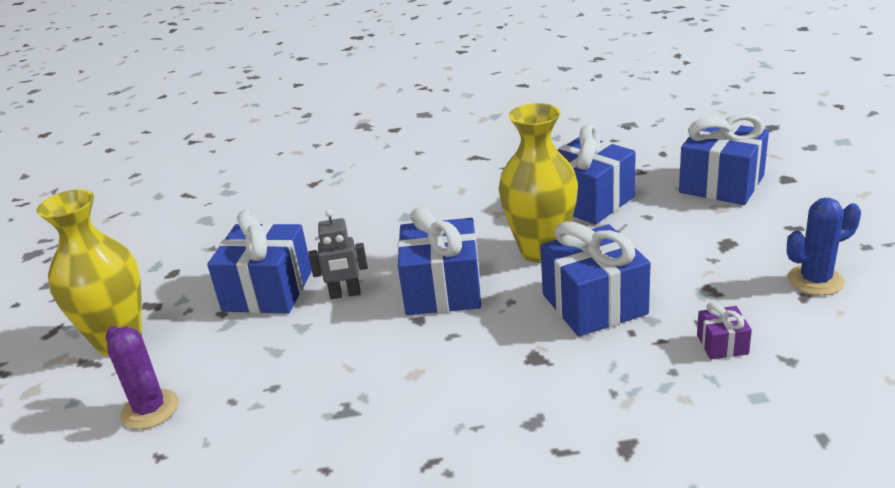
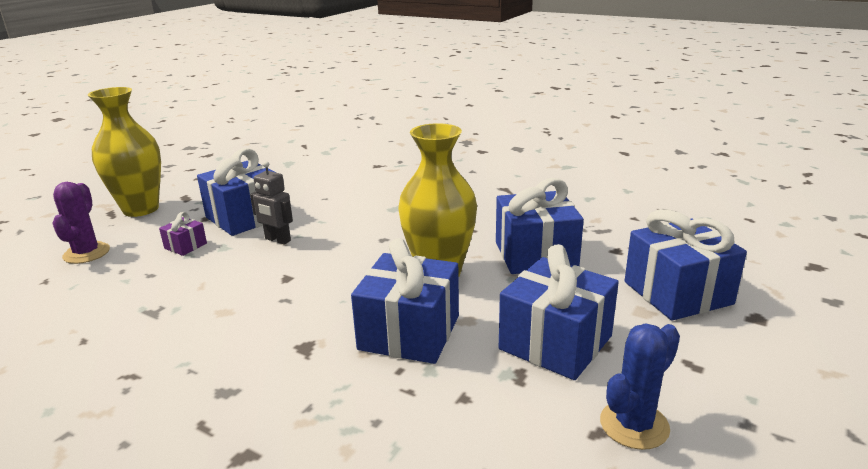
camera: 35 degrees right, 5 degrees down
(443, 290) = (333, 266): blue gift -> blue gift (555, 343)
(722, 344) = (451, 426): purple gift -> purple gift (185, 246)
(815, 280) = (634, 425): blue cactus -> blue cactus turned 60 degrees counterclockwise

